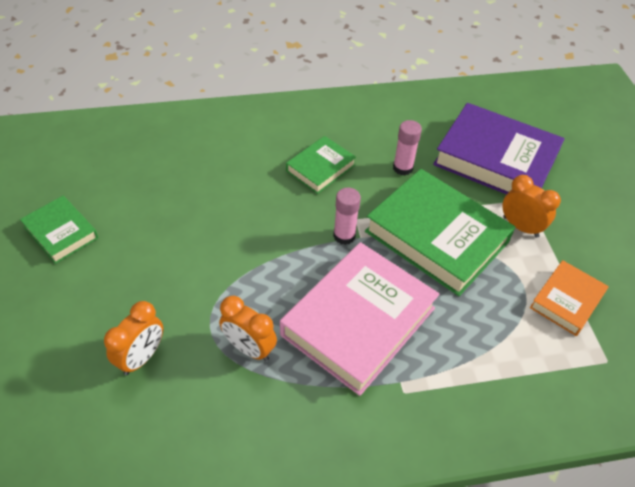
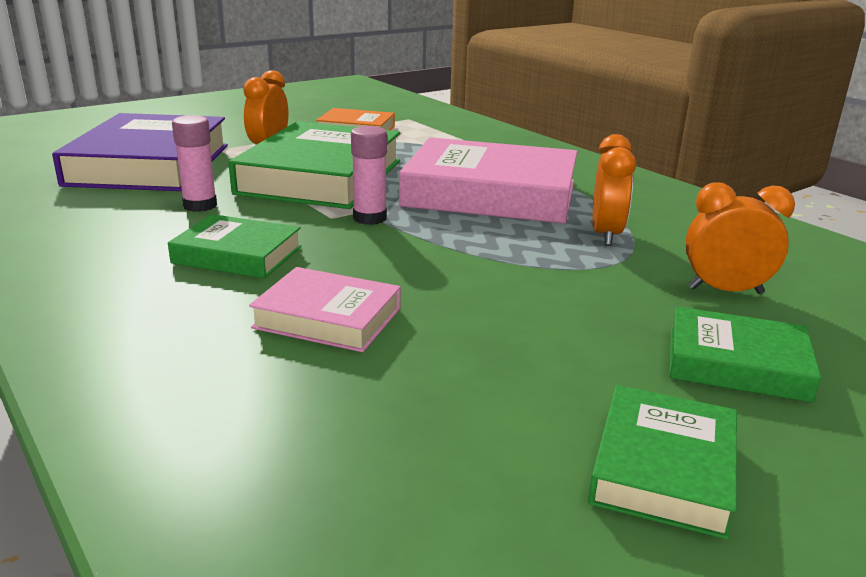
camera: 115 degrees left, 25 degrees down
(86, 304) = (736, 363): none -> green book
(232, 181) = (328, 318): none -> pink book

